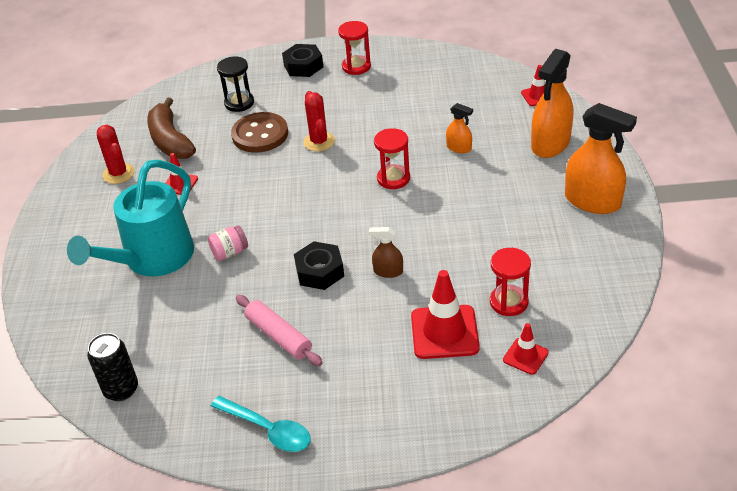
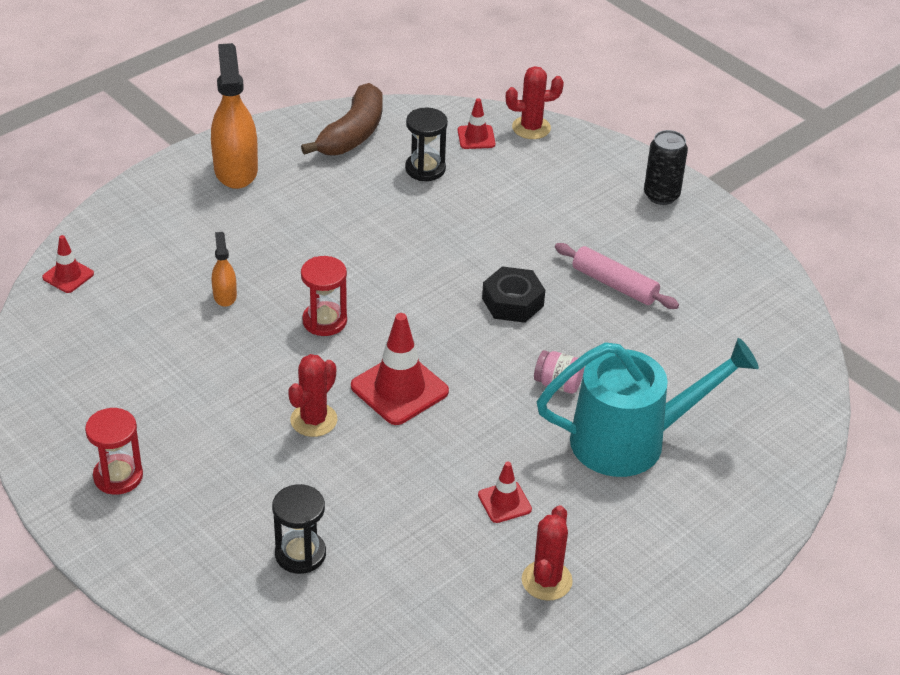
camera: 135 degrees left, 0 degrees up
(121, 389) = (782, 349): black can -> black can (661, 195)
(170, 140) = (439, 574): brown banana -> brown banana (352, 134)
(260, 134) = (348, 486): brown button -> none
(268, 430) = (705, 236): turquoise spoon -> none
(279, 336) = (614, 284): pink rolling pin -> pink rolling pin turned 60 degrees counterclockwise
(303, 66) = (157, 537): black nut -> none
(388, 271) = (464, 257): brown spray bottle -> none
(444, 332) = (499, 190): red traffic cone -> red traffic cone (399, 389)
(509, 302) = (425, 169): red hourglass -> black hourglass
(509, 402) = (531, 128): none -> red cactus
(550, 144) = (159, 231): orange spray bottle -> none

